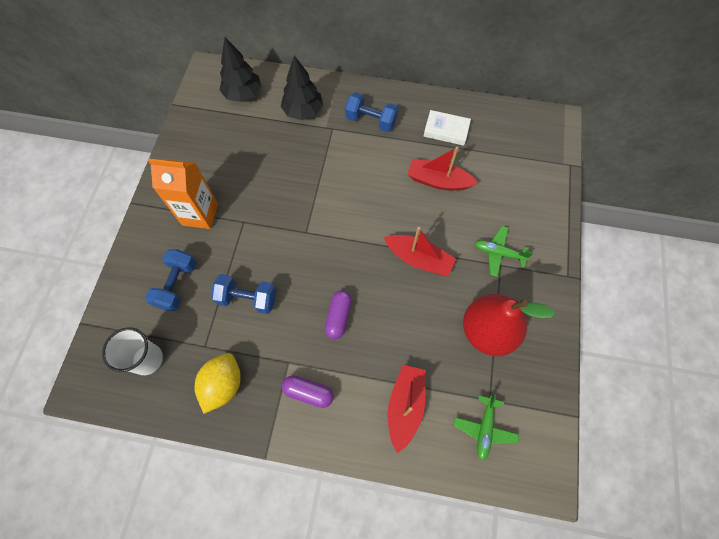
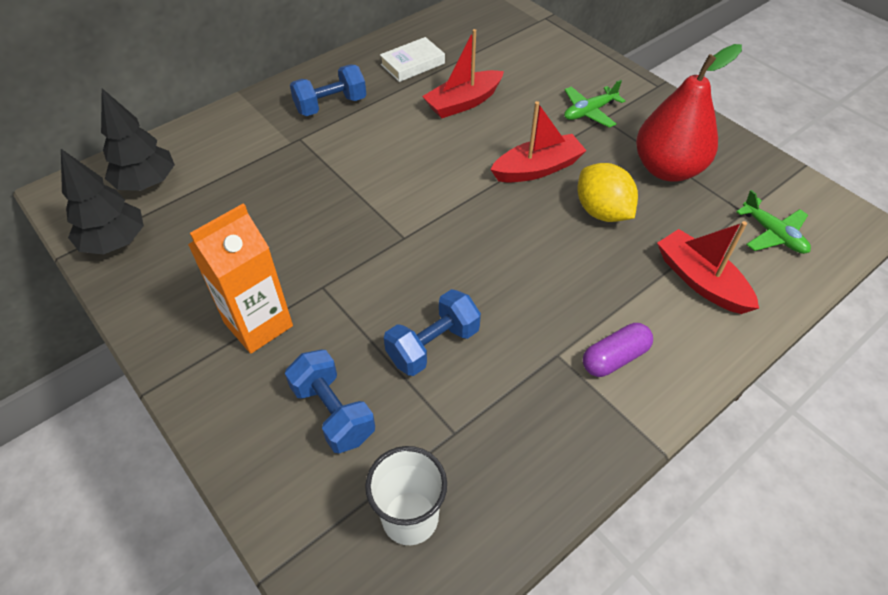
camera: 50 degrees left, 15 degrees down
(223, 385) = (529, 443): yellow lemon -> yellow lemon (602, 211)
(303, 111) = (245, 147): black tree -> black tree (115, 242)
(338, 317) = (542, 273): purple capsule -> none

